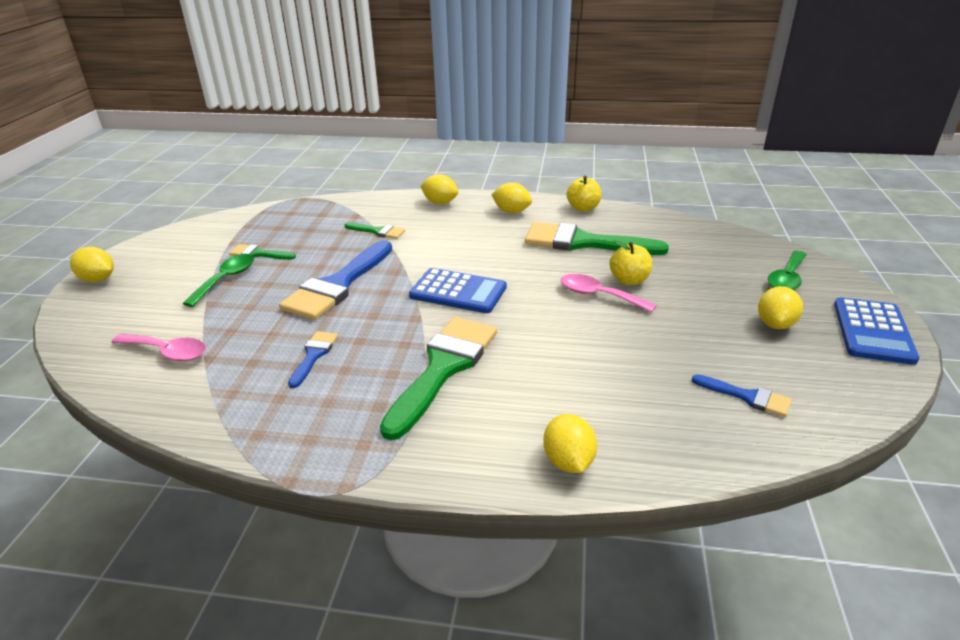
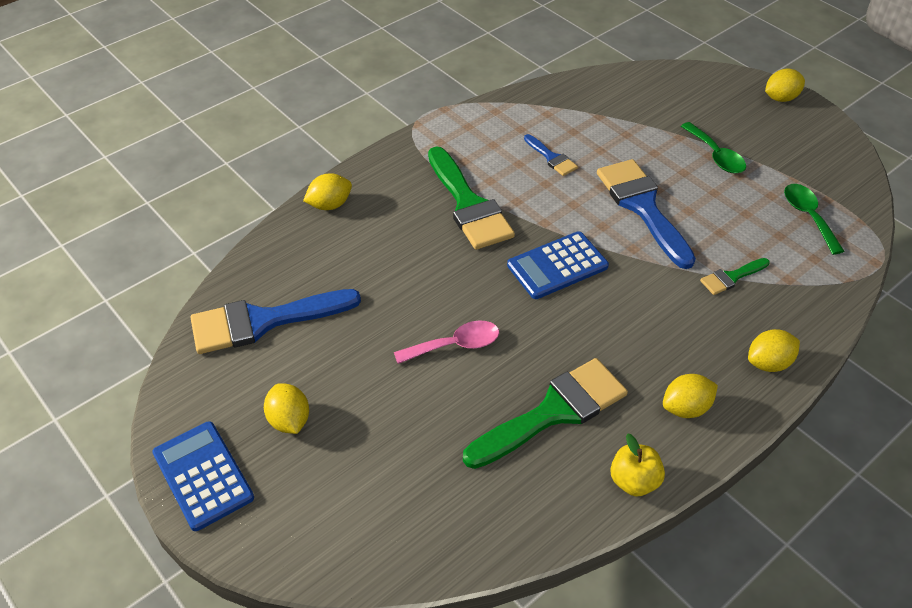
camera: 130 degrees right, 15 degrees up
(167, 352) = (626, 103): pink spoon -> none
(258, 254) = (751, 187): green brush -> none
(568, 461) = (330, 205): yellow lemon -> yellow lemon turned 60 degrees counterclockwise
(629, 280) = (453, 385): yellow apple -> none
(747, 397) = (263, 321): blue brush -> blue brush, size x2.08
(787, 278) = (319, 508): green spoon -> green spoon (808, 216)

